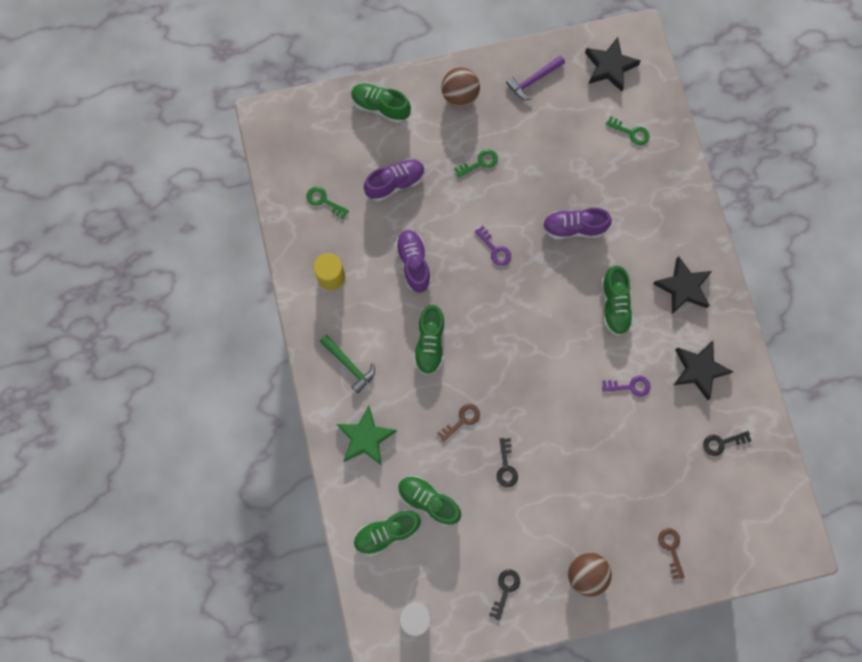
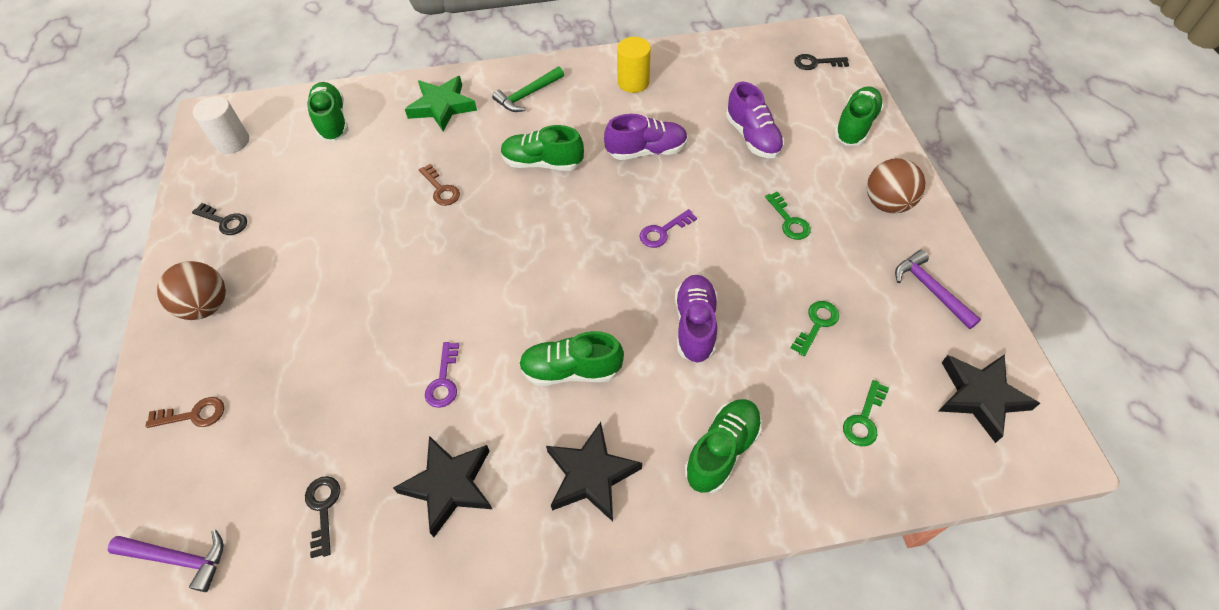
camera: 95 degrees right, 20 degrees down
(324, 201) = (726, 77): green key -> green key (816, 324)
(428, 501) = (355, 156): green shoe -> green shoe (722, 451)
(506, 466) = (371, 229): black key -> black key (816, 63)
(761, 521) = (179, 558): none -> purple hammer

